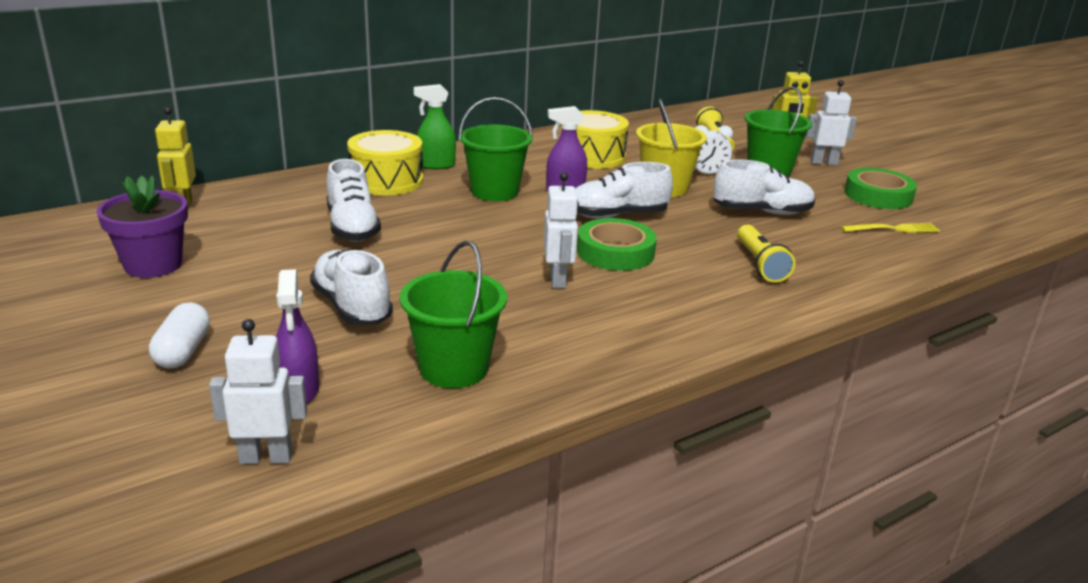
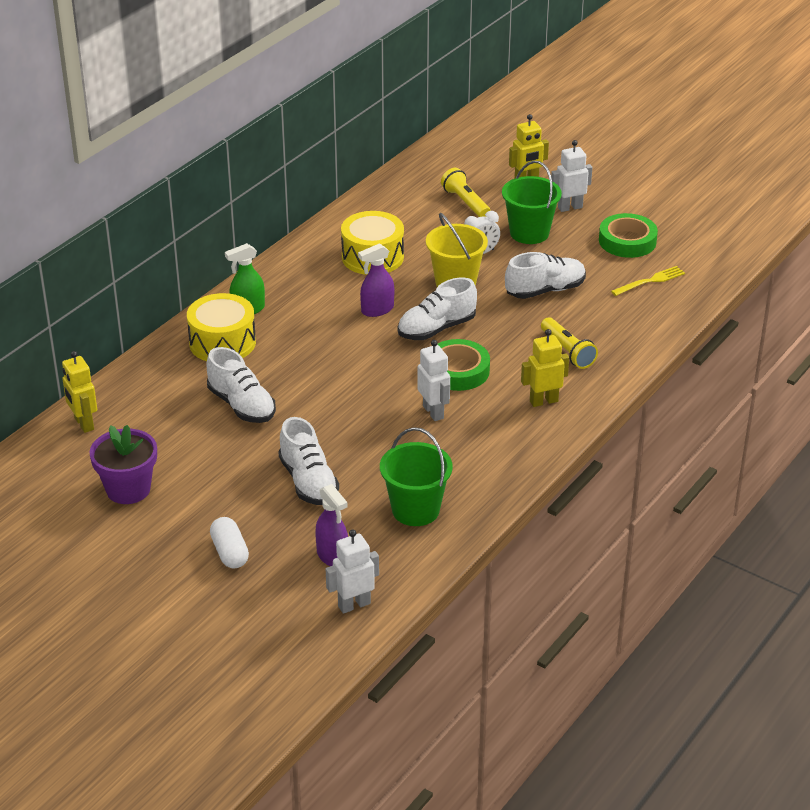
camera: 20 degrees left, 10 degrees up
(352, 307) = (308, 481): white shoe -> white shoe turned 150 degrees counterclockwise
(494, 192) = (321, 329): green bucket -> none
(702, 301) = (543, 401): none -> yellow robot

